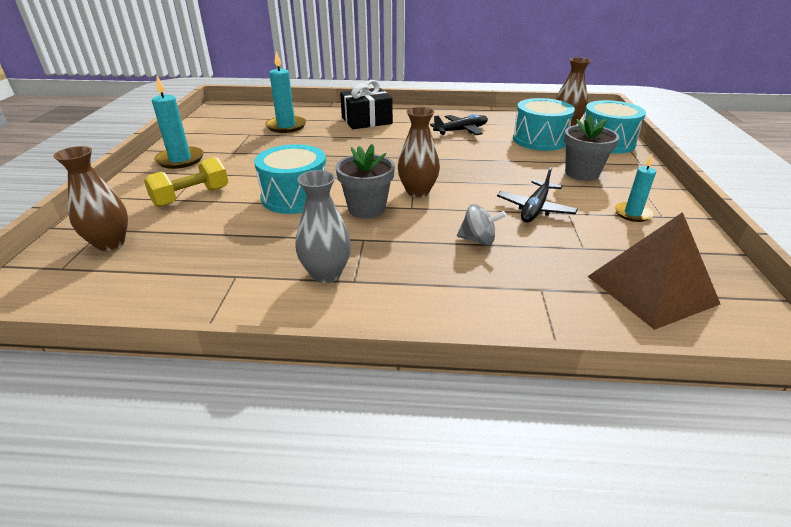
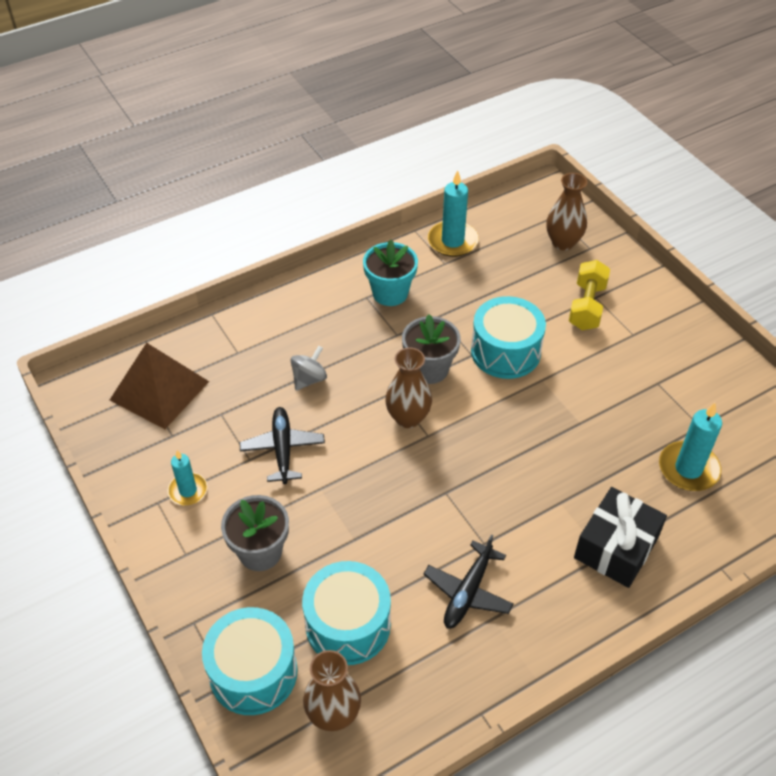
camera: 145 degrees right, 15 degrees up
(180, 160) = (683, 343): turquoise candle -> turquoise candle (452, 241)
(326, 273) = (390, 293): grey vase -> turquoise flower pot
(478, 240) = (309, 379): grey spinning top -> grey spinning top turned 150 degrees clockwise

